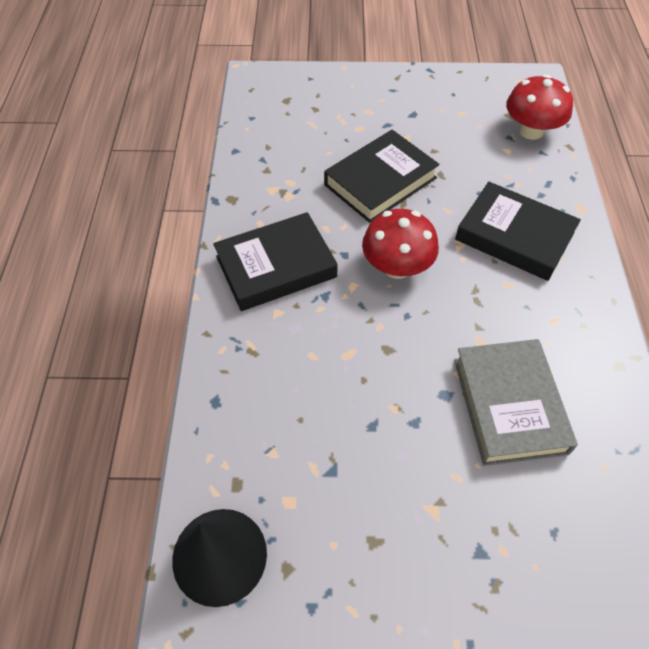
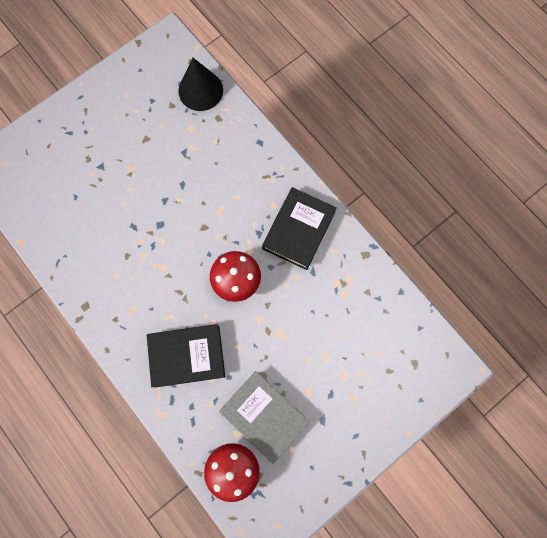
camera: 140 degrees right, 20 degrees up
(380, 181) = (294, 337): black book -> none
(509, 405) = (127, 241): grey book -> grey book (264, 415)

